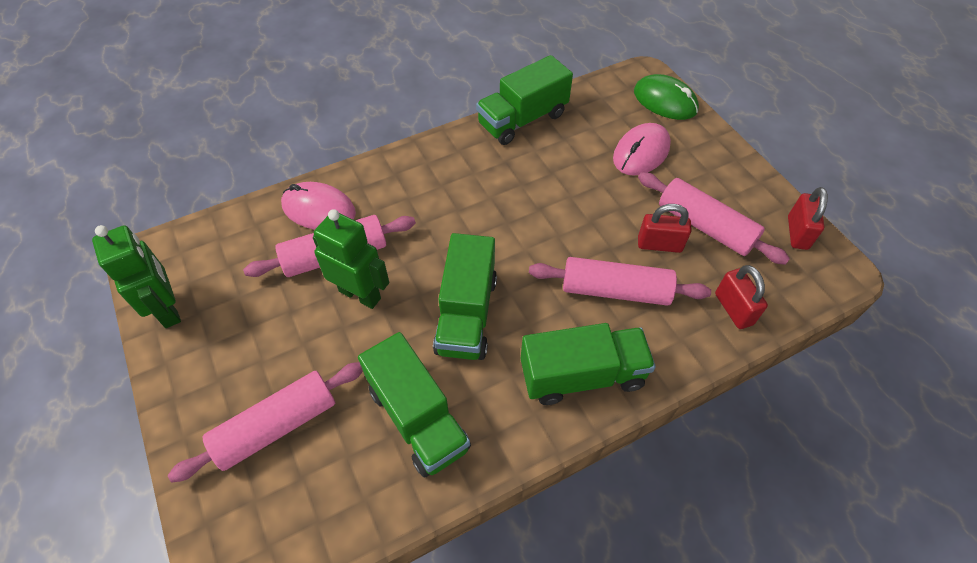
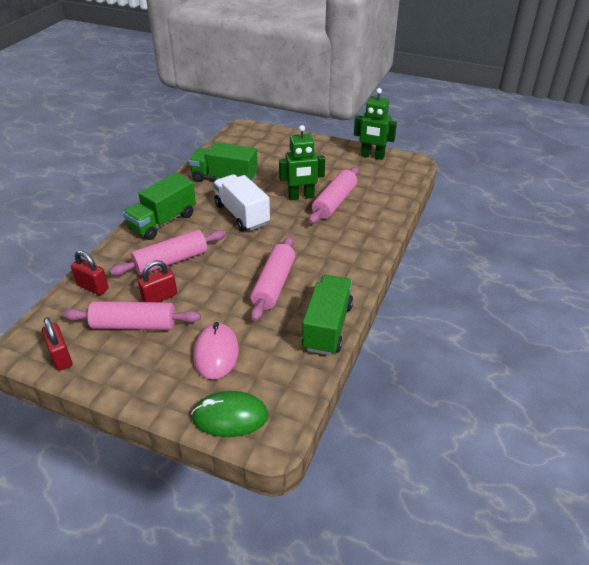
camera: 140 degrees right, 15 degrees down
(277, 426) = (277, 154): pink rolling pin -> pink rolling pin (274, 285)
(319, 209) = (372, 213): pink mouse -> none
(466, 314) = (241, 214): green truck -> white truck

